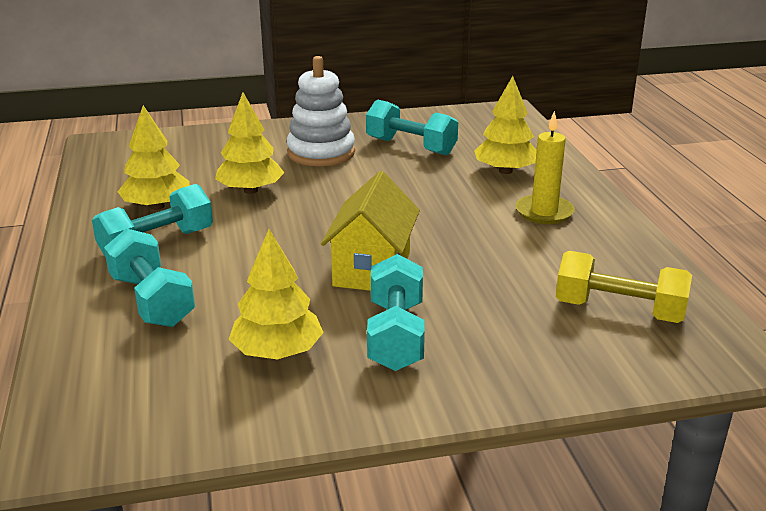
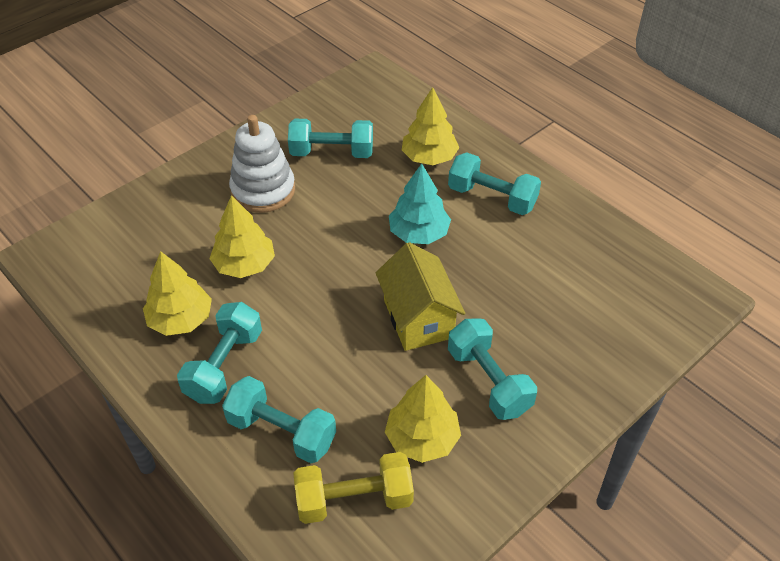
camera: 30 degrees left, 20 degrees up
(438, 215) = (419, 233): none -> turquoise tree
(544, 212) = (492, 198): yellow candle -> turquoise dumbbell
(619, 310) = (610, 286): yellow dumbbell -> yellow dumbbell (354, 499)

